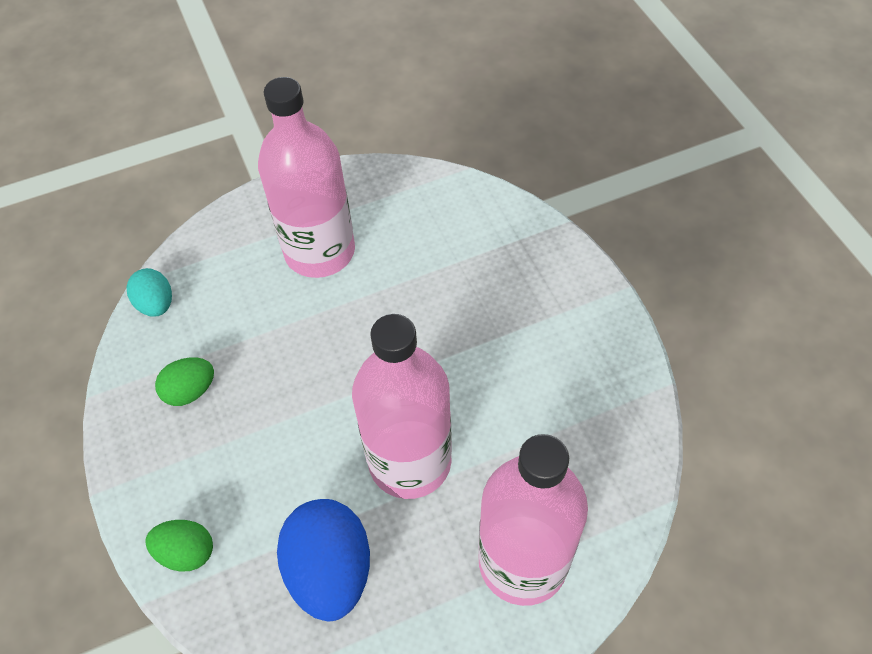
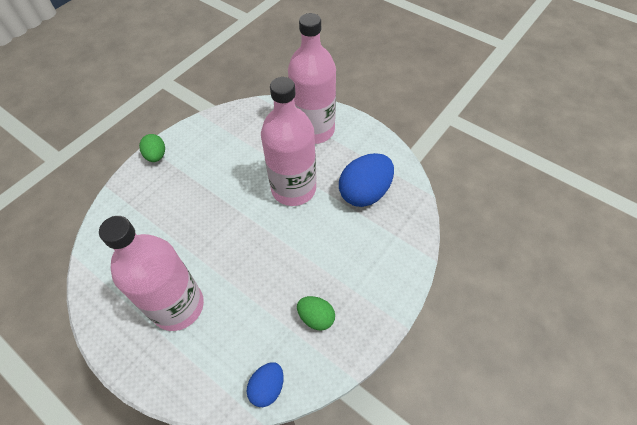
camera: 120 degrees left, 0 degrees up
(156, 304) = (267, 387): turquoise egg -> blue egg
(186, 552) = (400, 256): green egg -> green egg (156, 156)

